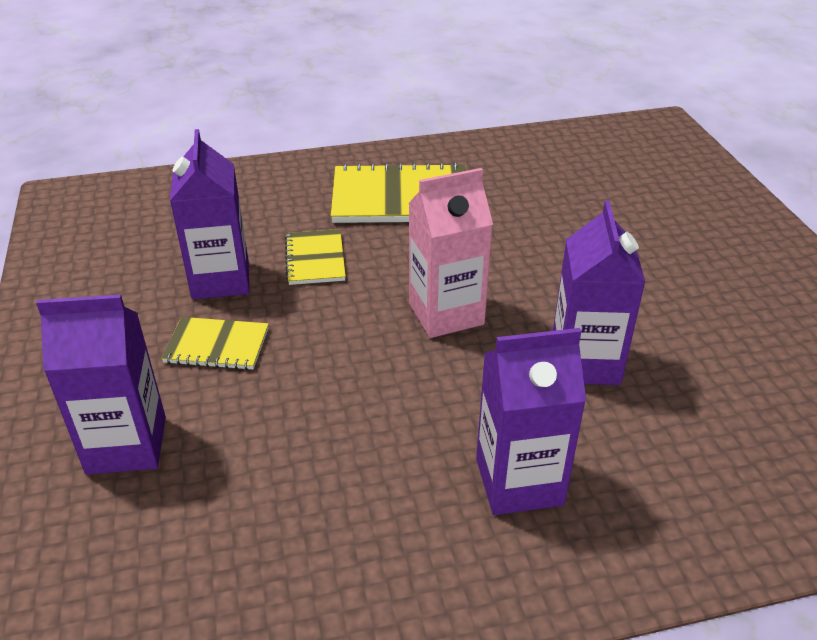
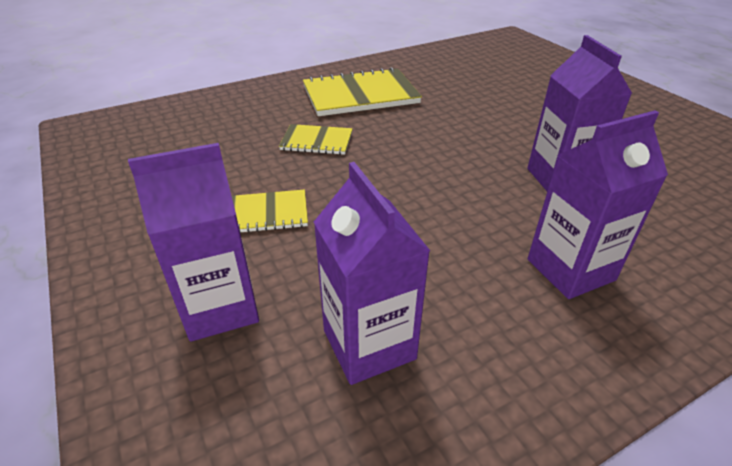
camera: 15 degrees left, 0 degrees up
(220, 280) = (246, 166): purple carton -> purple carton (369, 344)
(315, 259) = (317, 141): yellow notebook -> yellow notebook turned 60 degrees counterclockwise
(446, 313) = (439, 163): pink carton -> none

